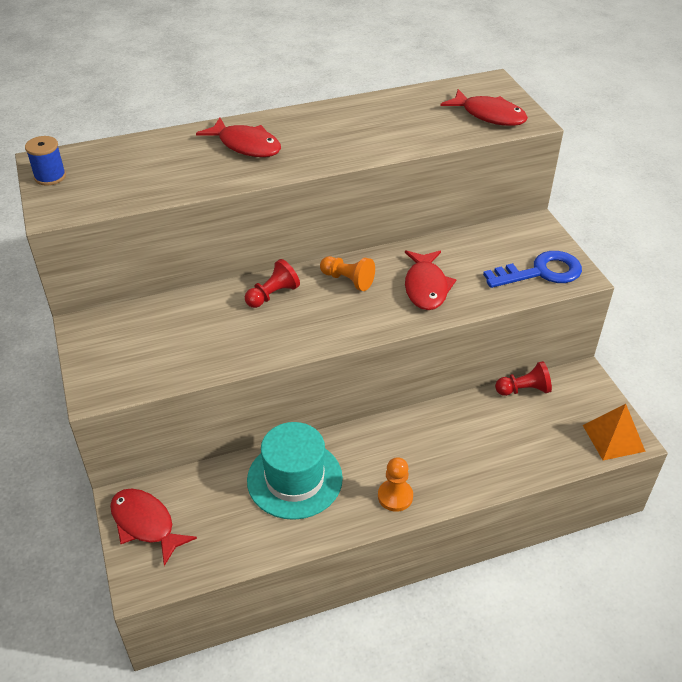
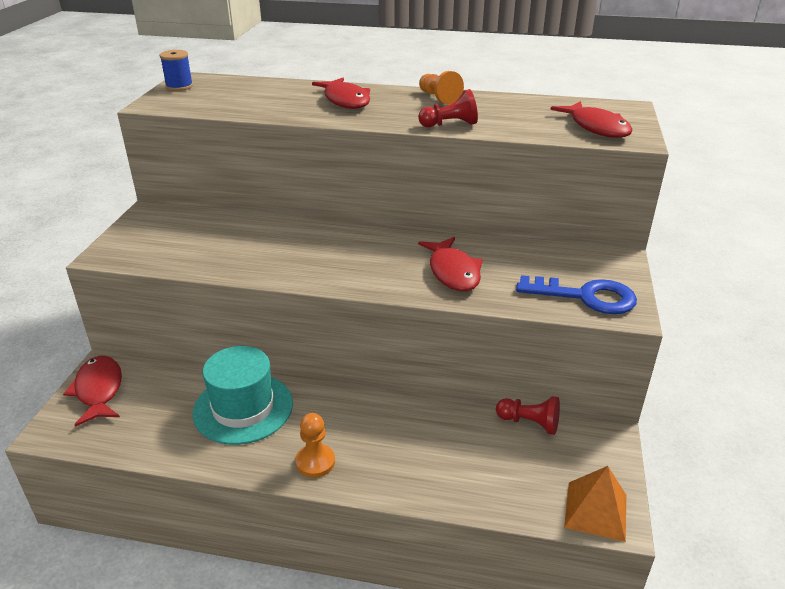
camera: 30 degrees right, 10 degrees down
(273, 295) = (310, 236): red pawn -> red pawn (450, 125)
(348, 280) = (385, 245): orange pawn -> orange pawn (438, 98)
(426, 287) = (453, 272): red fish -> red fish turned 45 degrees counterclockwise

